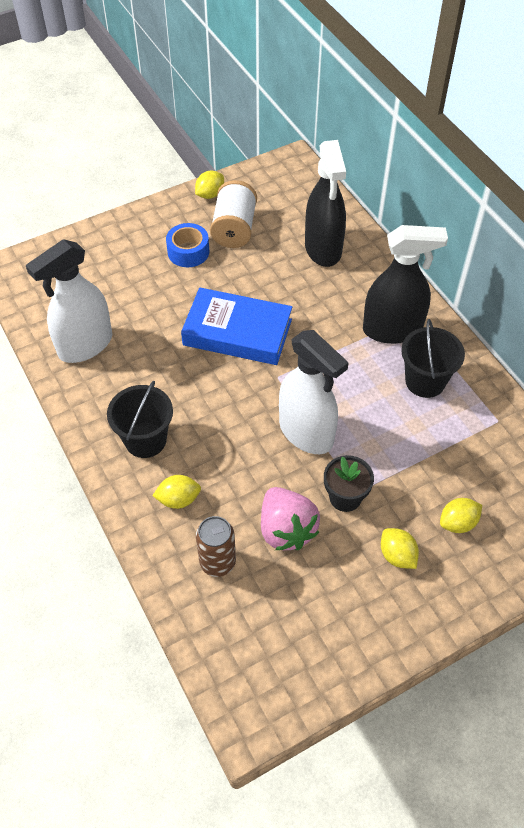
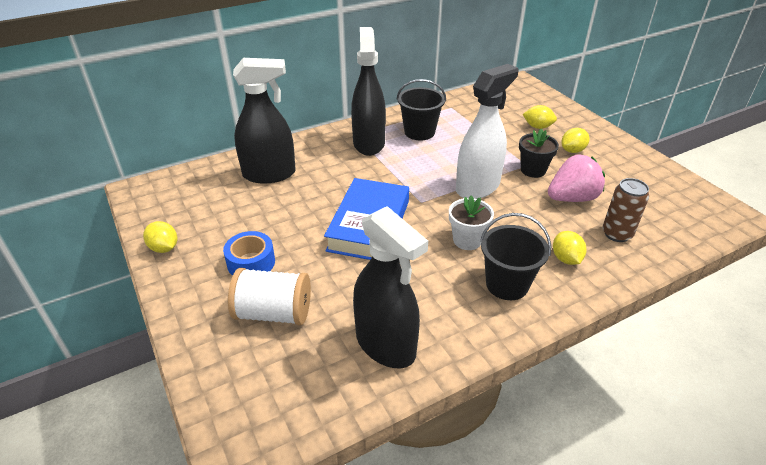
camera: 90 degrees left, 15 degrees down
(85, 345) = (386, 345): white spray bottle -> black spray bottle
(212, 413) = (467, 240): none -> white flower pot
(234, 229) = (225, 229): white spool -> white spool (273, 313)
(457, 523) = (537, 127): yellow lemon -> yellow lemon turned 45 degrees counterclockwise

